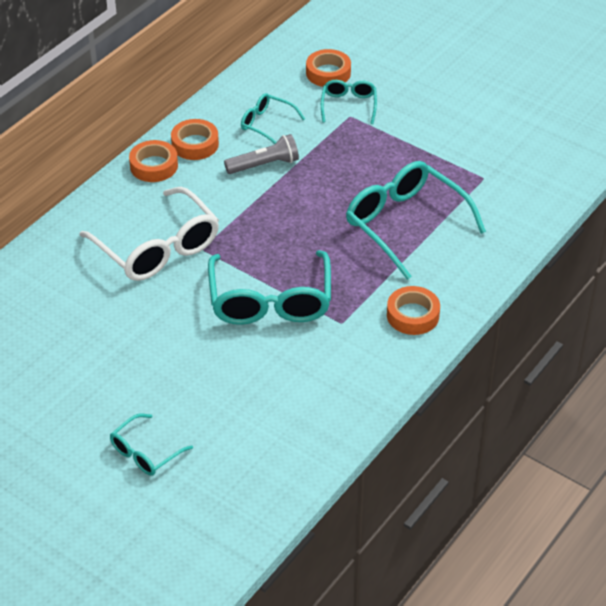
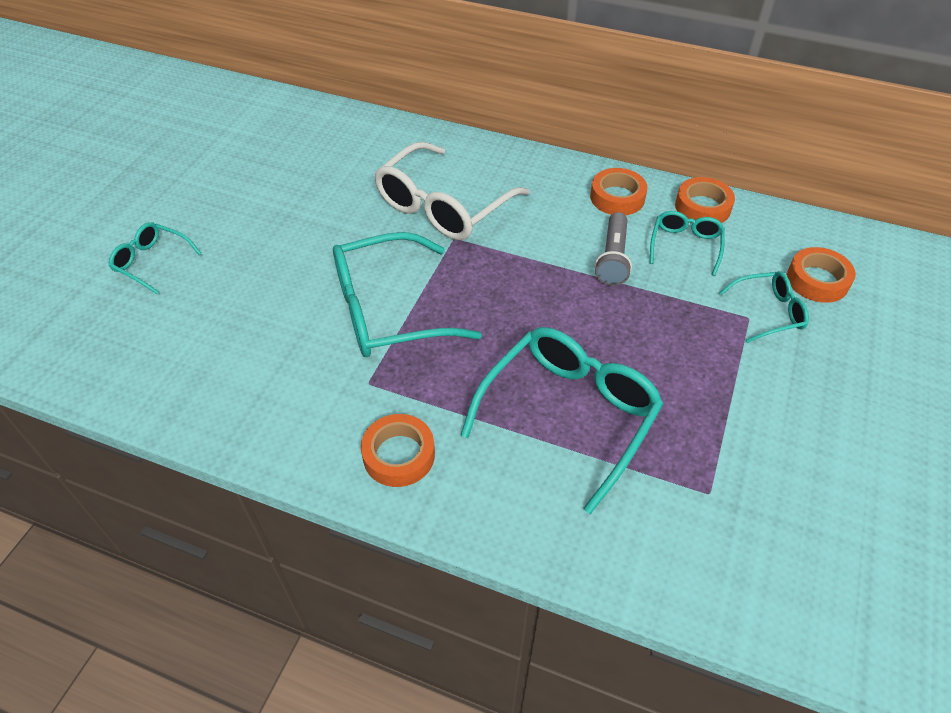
camera: 75 degrees right, 5 degrees up
(154, 166) = (566, 176): orange tape -> orange tape (702, 207)
(264, 165) = (613, 258): grey flashlight -> grey flashlight turned 45 degrees clockwise

